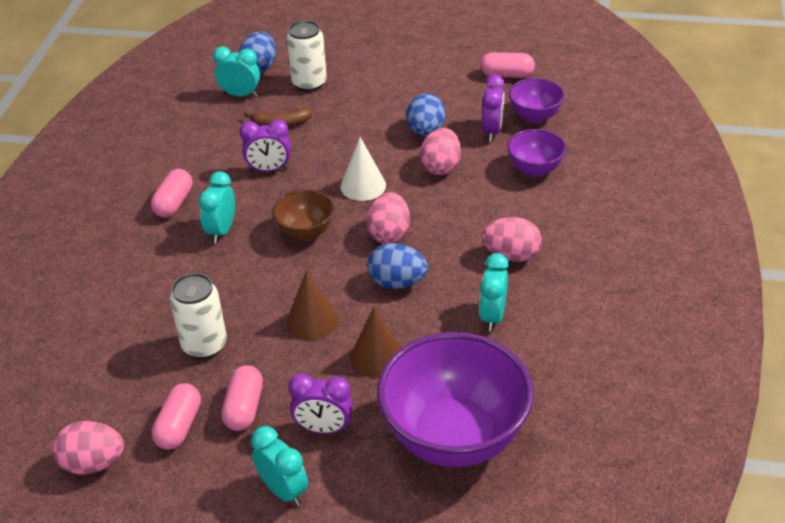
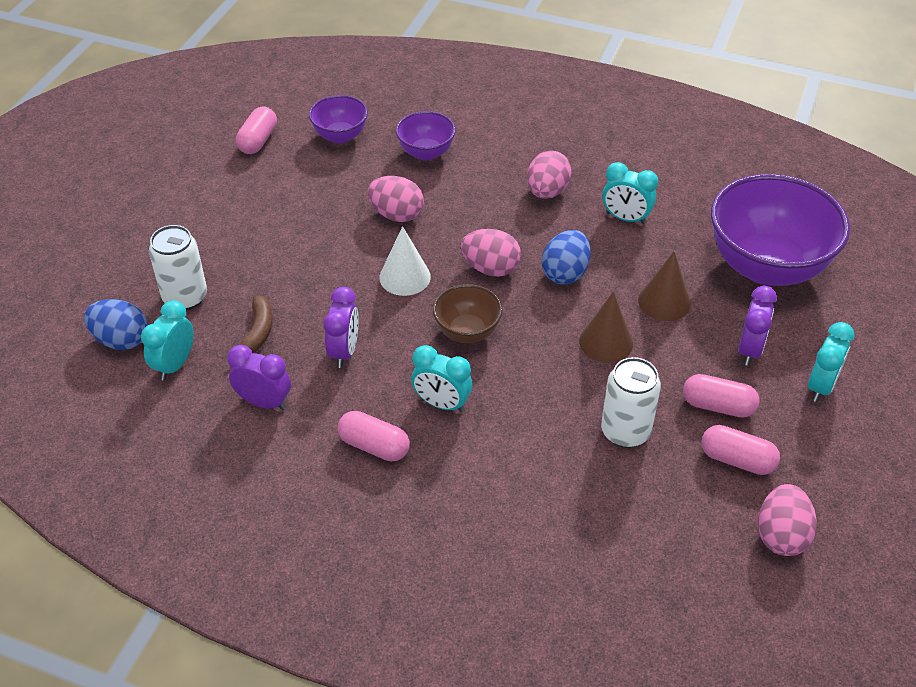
camera: 80 degrees left, 5 degrees up
(283, 490) = (821, 386): turquoise clock -> turquoise clock turned 150 degrees clockwise
(426, 131) = (330, 216): blue egg -> none
(492, 131) = (352, 169): purple clock -> purple clock (264, 402)

